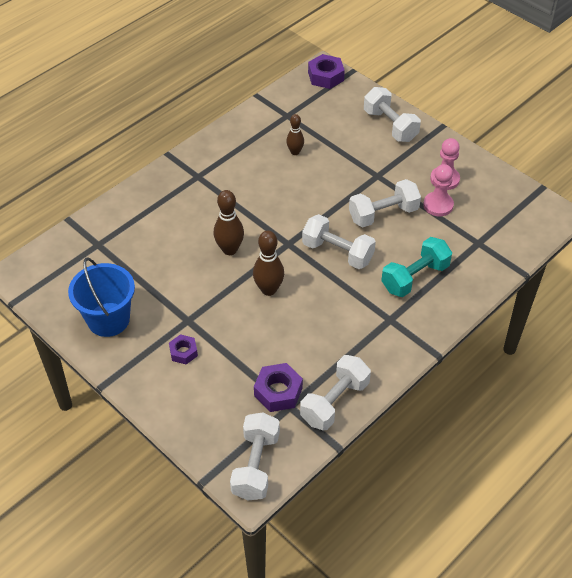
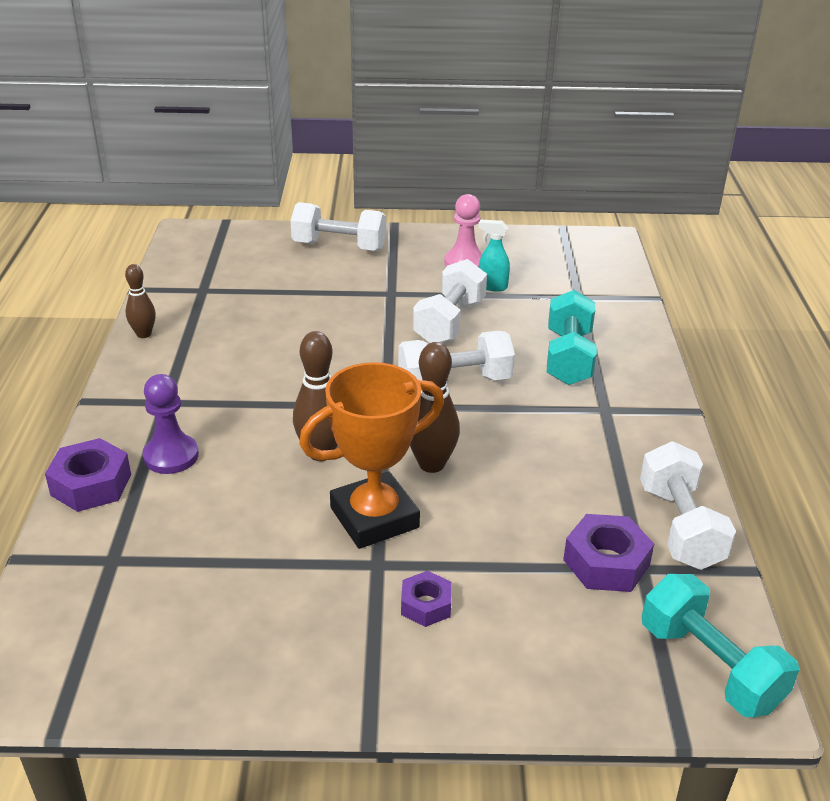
camera: 45 degrees left, 15 degrees down
(108, 319) = (259, 642): blue bucket -> none
(169, 208) = (171, 456): none -> purple pawn
(212, 298) = (374, 517): none -> orange trophy
(256, 465) = (710, 666): white dumbbell -> turquoise dumbbell
(295, 152) = (263, 317): brown bowling pin -> brown bowling pin (144, 334)
(325, 76) = (200, 237): purple nut -> purple nut (91, 485)
(438, 205) = (492, 286): pink pawn -> turquoise spray bottle

